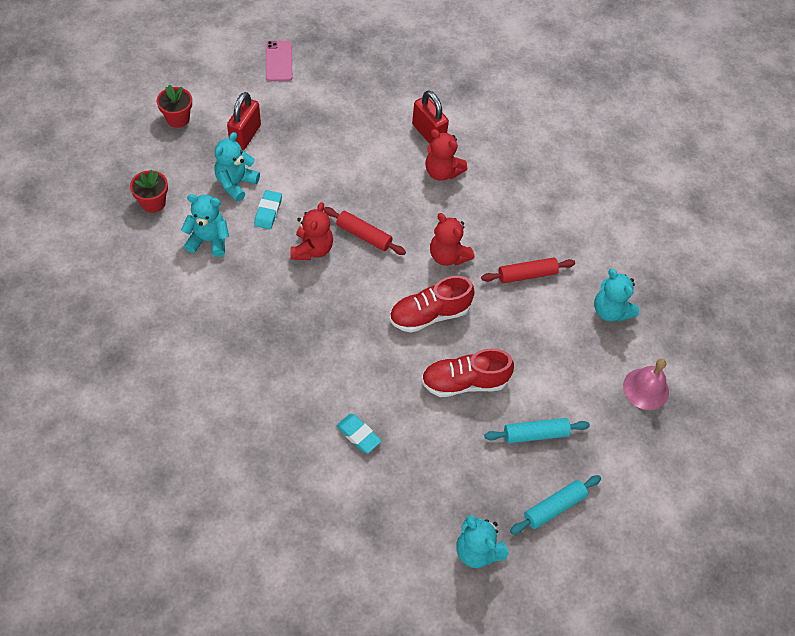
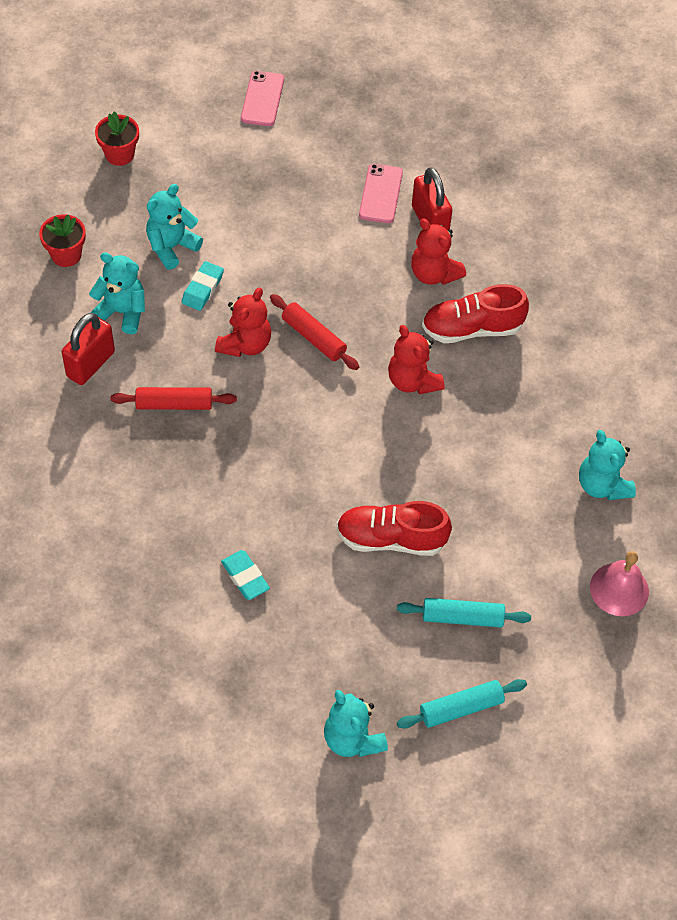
camera: 15 degrees right, 0 degrees up
(245, 136) = (197, 189): red padlock -> red padlock (90, 364)
(386, 118) = (381, 194): none -> pink phone
(429, 315) = (369, 449): red shoe -> red shoe (472, 329)
(527, 275) = (507, 421): red rolling pin -> red rolling pin (174, 404)

